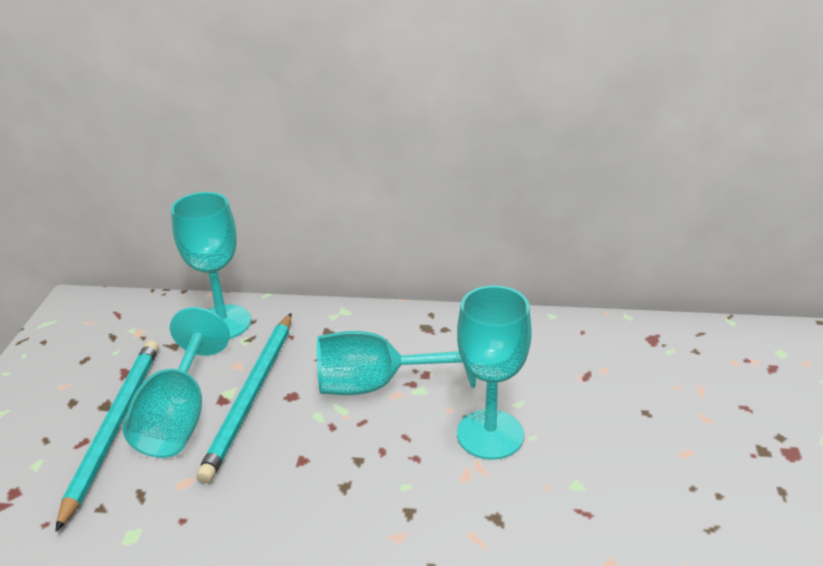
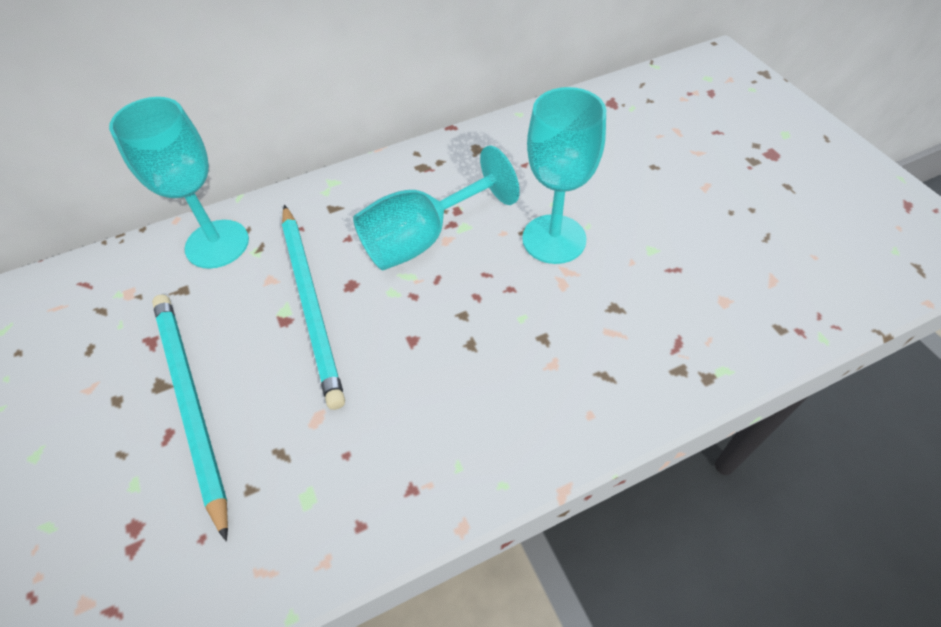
camera: 30 degrees left, 20 degrees up
(179, 416) = (253, 358): turquoise goblet -> none

